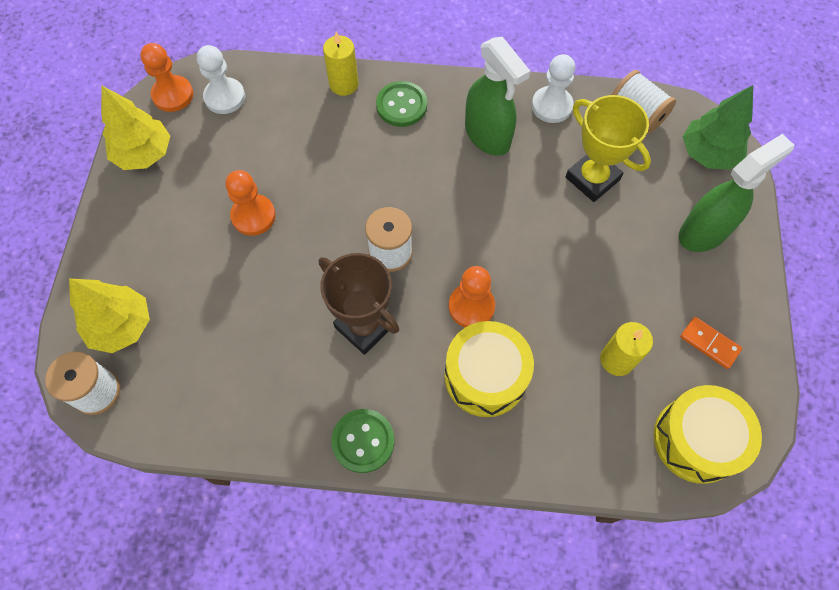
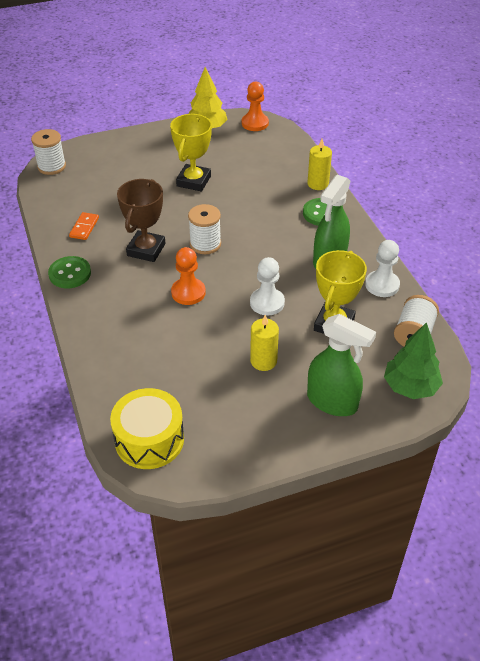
camera: 65 degrees right, 20 degrees down
(121, 326) = (94, 160): yellow tree -> none
(225, 97) = (269, 142): white pawn -> white pawn (267, 303)
(253, 216) = (193, 181): orange pawn -> yellow trophy
(485, 376) = (141, 314): yellow drum -> none
(617, 360) = (190, 378): yellow candle -> yellow candle (263, 361)
(709, 343) = (233, 429): orange domino -> orange domino (84, 227)

